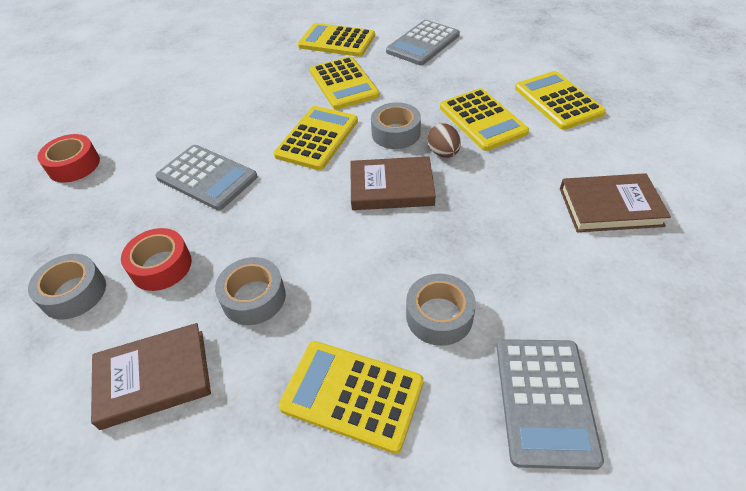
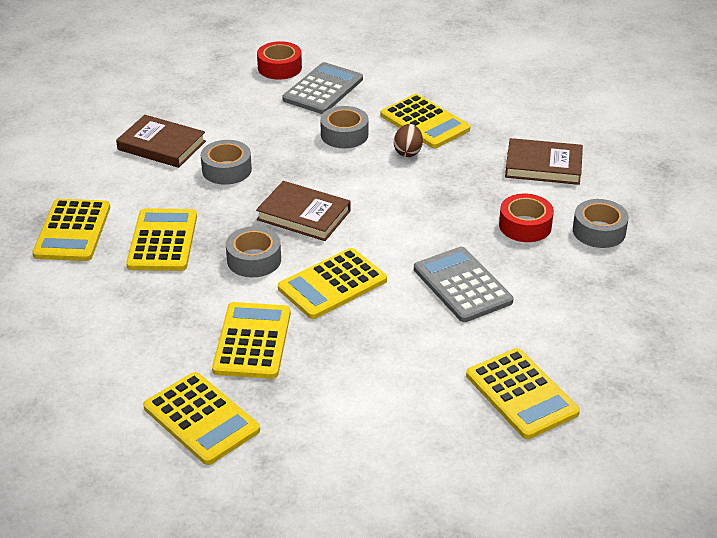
camera: 155 degrees left, 10 degrees down
(74, 165) = (602, 353): red tape -> red tape (279, 68)
(136, 118) = (521, 394): none -> yellow calculator
(254, 297) = (460, 183): grey tape -> grey tape (226, 170)
(423, 43) = (104, 363): grey calculator -> none
(443, 153) = (232, 225): brown egg -> brown egg (408, 152)

